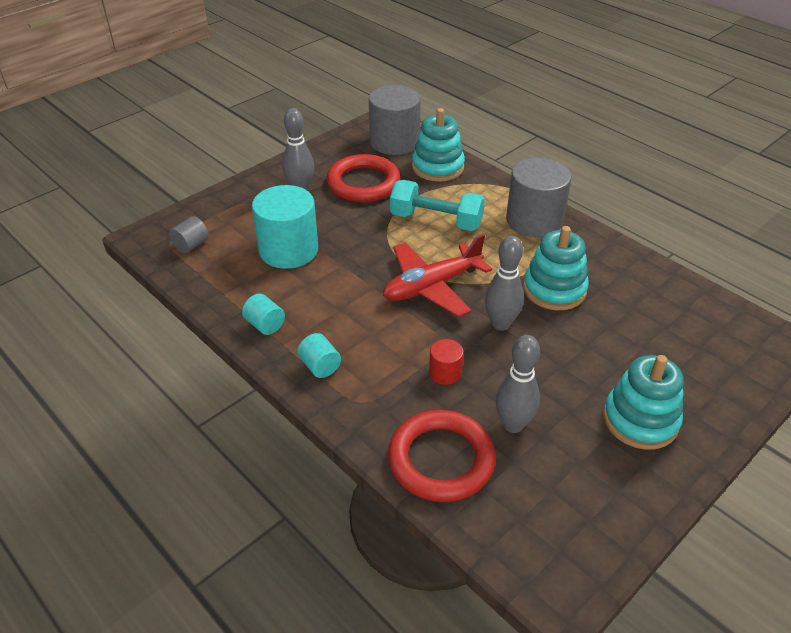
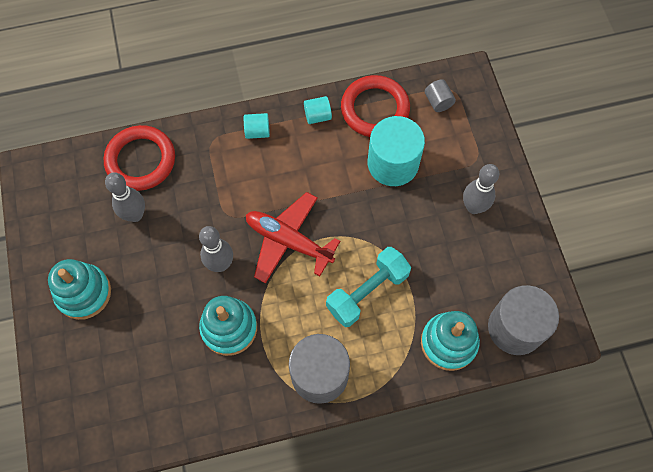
camera: 120 degrees right, 25 degrees up
(363, 183) = (457, 263): red ring -> red ring (375, 109)
(432, 286) = (289, 241): red plane -> red plane turned 60 degrees counterclockwise
(445, 372) = (202, 201): red cylinder -> none

